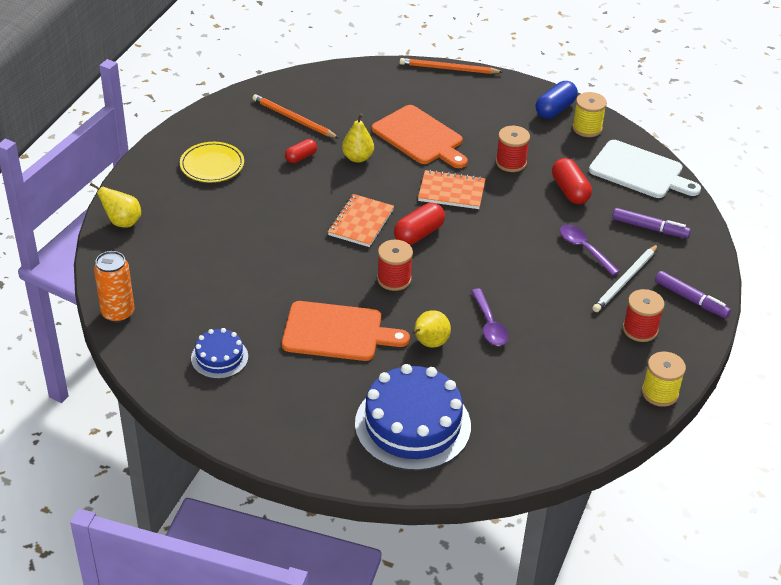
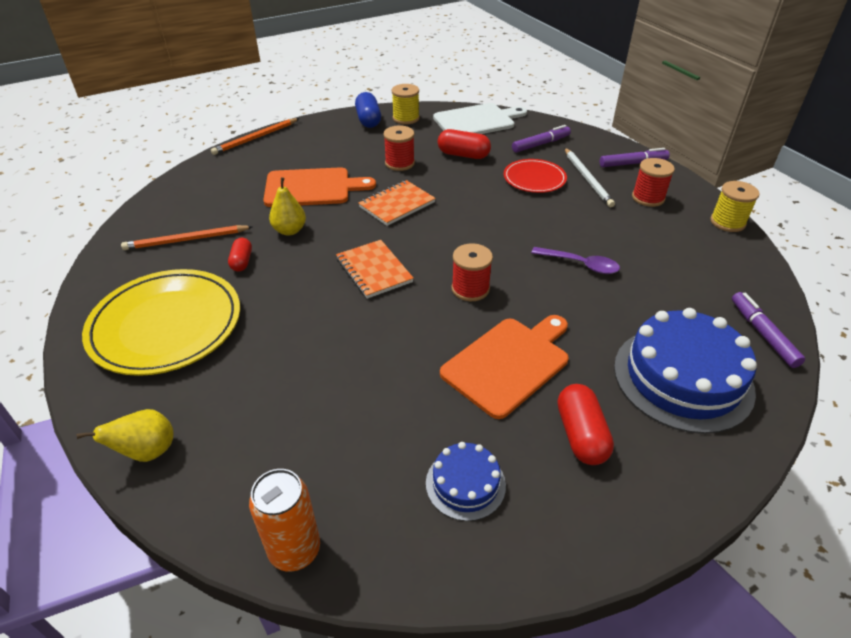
camera: 50 degrees left, 0 degrees up
(212, 165) = (166, 325): yellow plate -> yellow plate, size x1.80
(419, 234) = (427, 246): red capsule -> red capsule (581, 435)
(429, 343) = (576, 310): yellow pear -> none
(512, 456) = (762, 334): none -> purple marker
(584, 249) = (534, 179): purple spoon -> red plate

